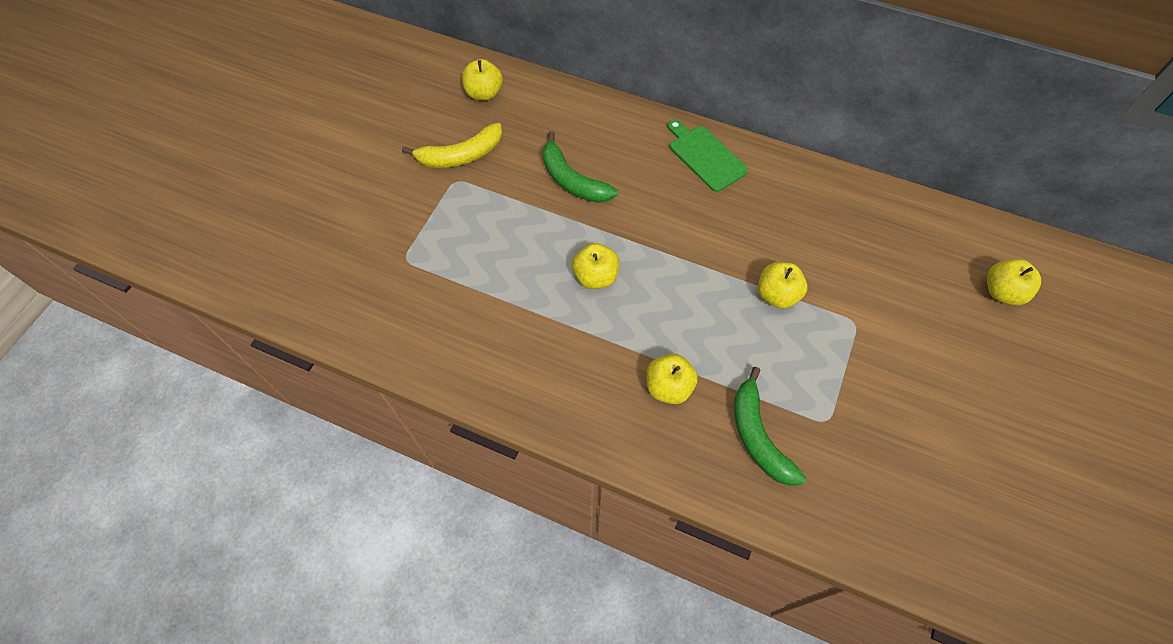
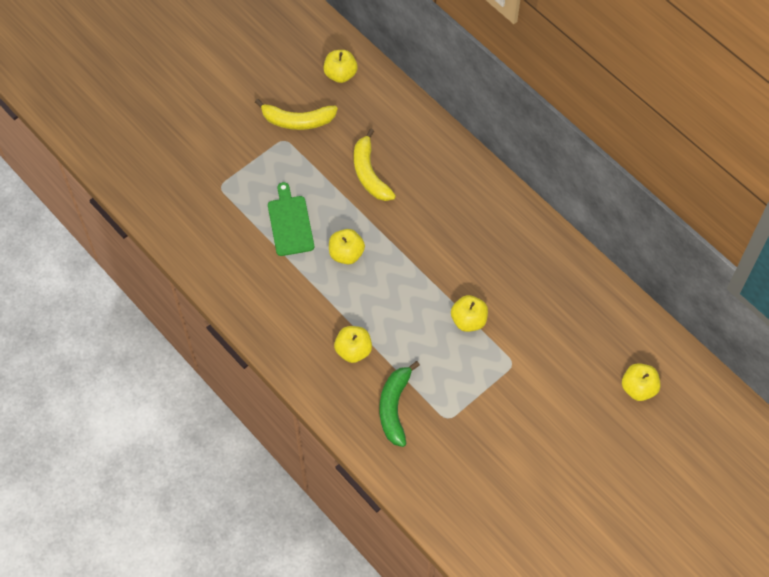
camera: 25 degrees right, 0 degrees up
(572, 180) = (369, 173): green banana -> yellow banana
(705, 156) = (482, 194): green cutting board -> green cutting board (290, 223)

